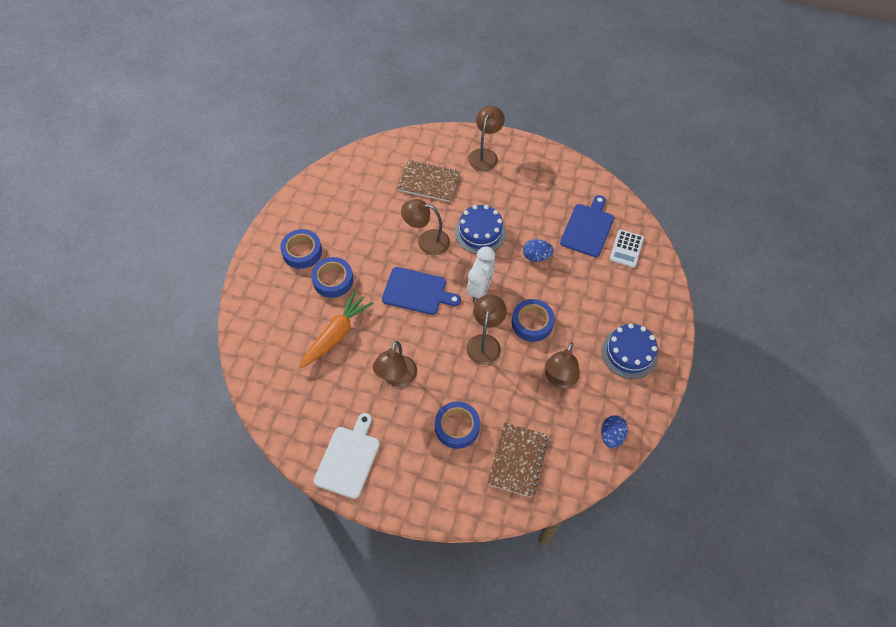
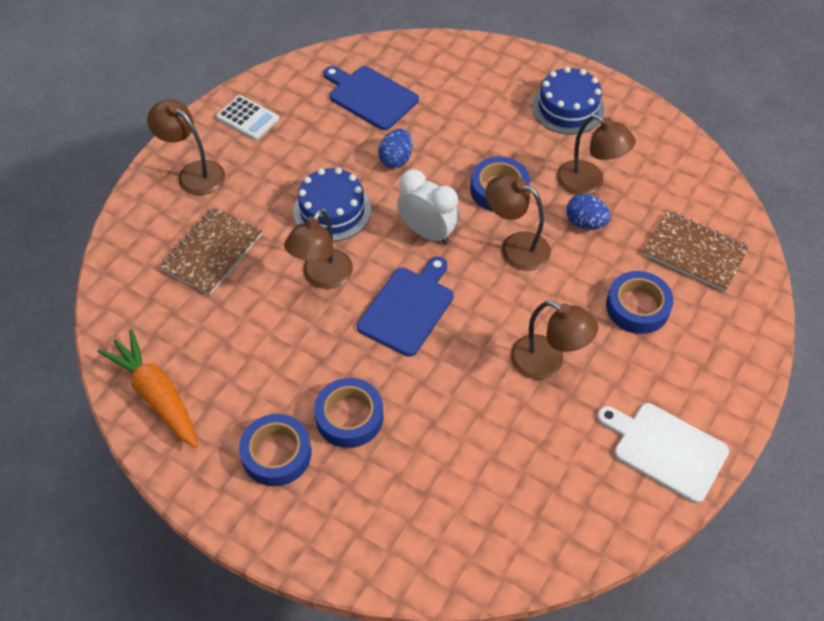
camera: 75 degrees left, 5 degrees down
(337, 334) = (451, 428): orange carrot -> orange carrot (156, 394)
(611, 436) = (675, 154): blue egg -> blue egg (585, 223)
(626, 249) = (416, 69): white calculator -> white calculator (248, 118)

